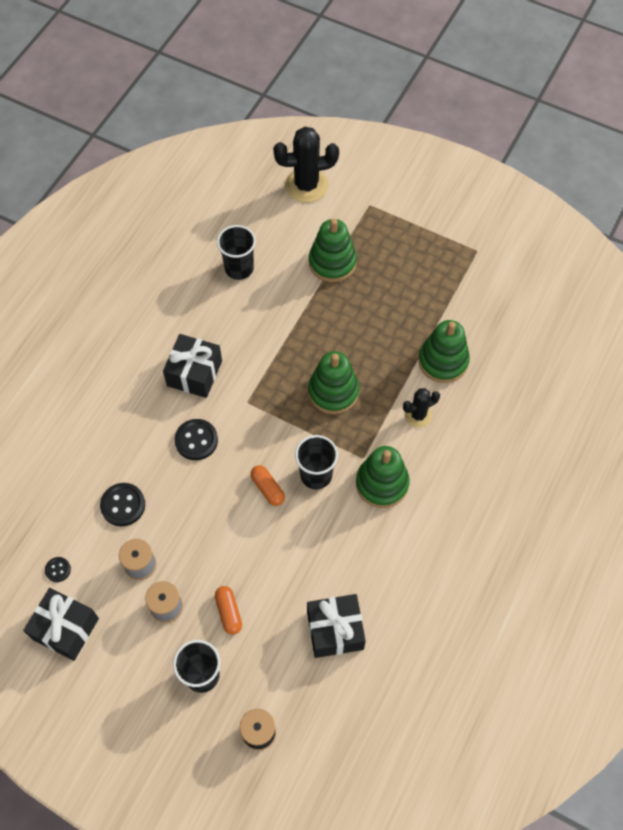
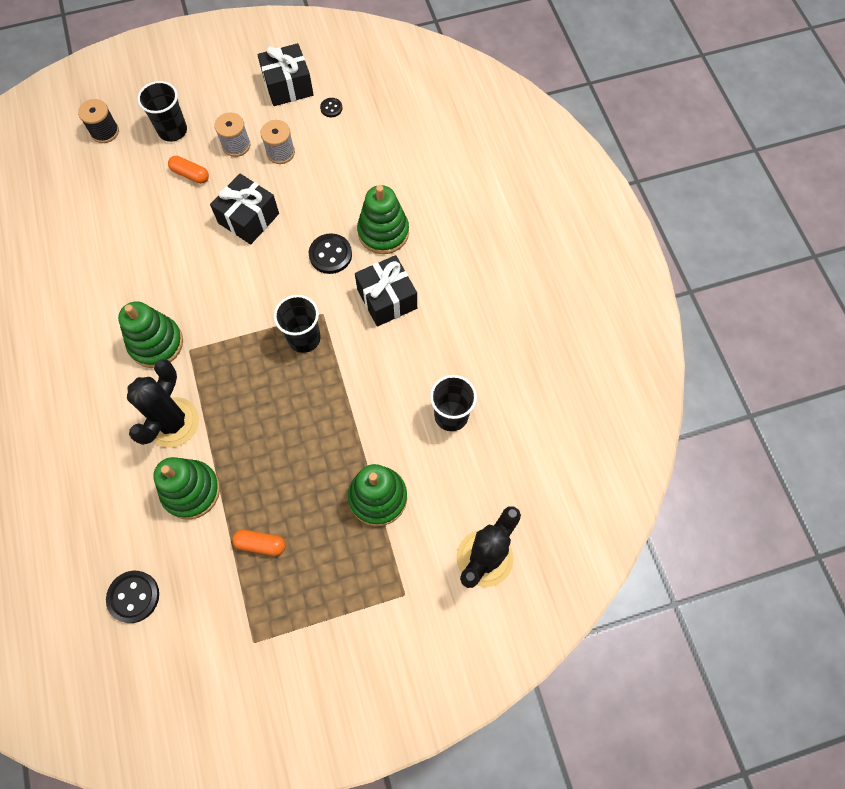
camera: 135 degrees right, 5 degrees up
(123, 505) = (333, 174): black button -> black button (133, 597)
(268, 488) = (242, 267): orange capsule -> orange capsule (261, 544)
(316, 475) = (214, 306): black cup -> black cup (304, 338)
(333, 391) = (262, 380): green stacking toy -> green stacking toy (383, 232)
(335, 630) = (105, 222): black gift -> black gift (248, 218)
(418, 415) = (172, 422): black cactus -> black cactus, size x1.75

